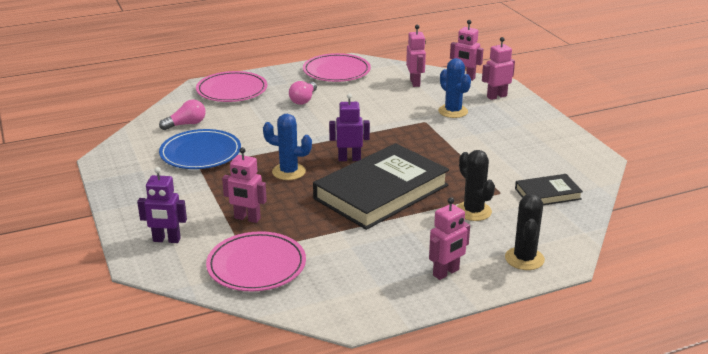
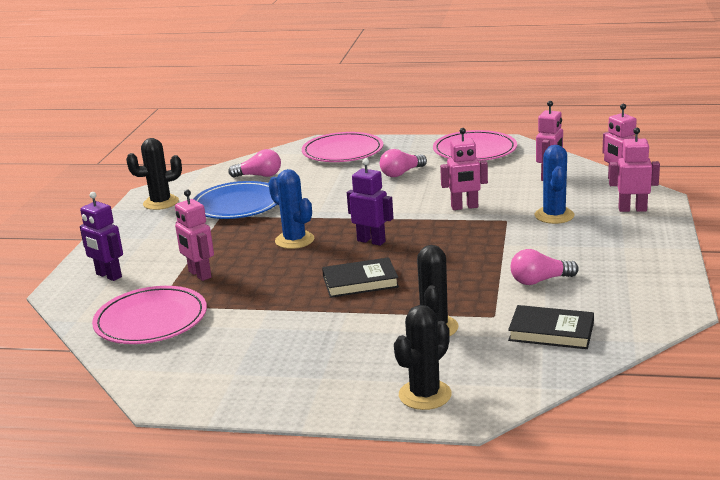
camera: 35 degrees right, 5 degrees down
(126, 166) = (161, 202): none -> black cactus
(381, 192) = (360, 282): black book -> black book, size x0.48
(446, 273) = (318, 382): pink robot -> pink robot (464, 207)
(499, 160) = (540, 281): none -> pink light bulb

